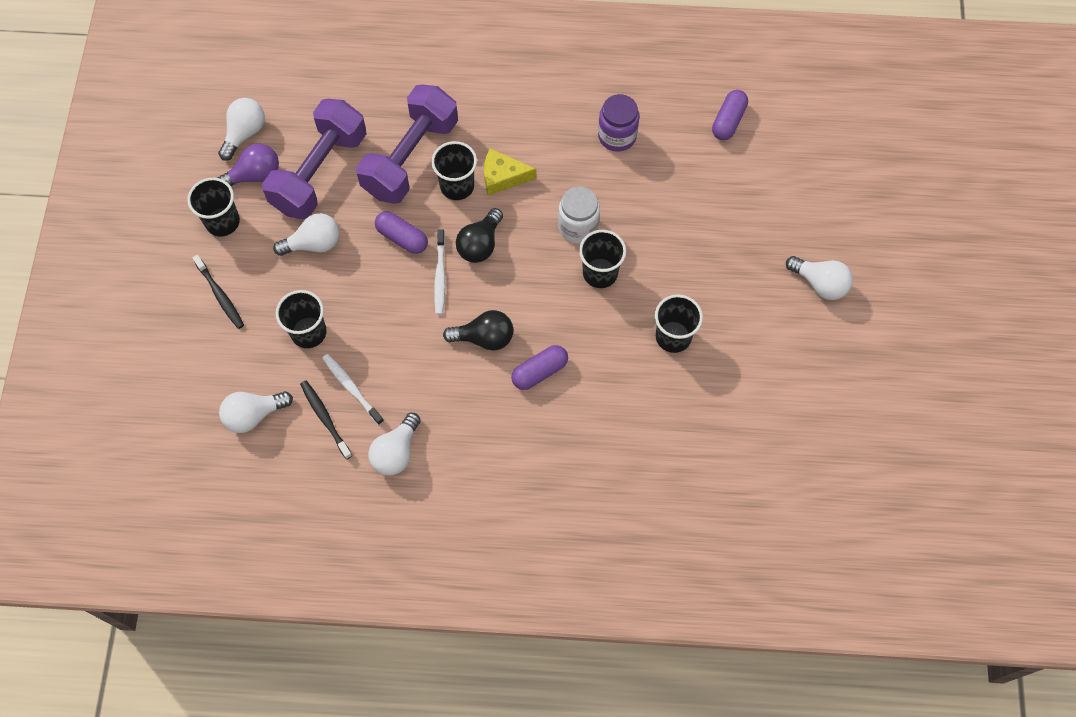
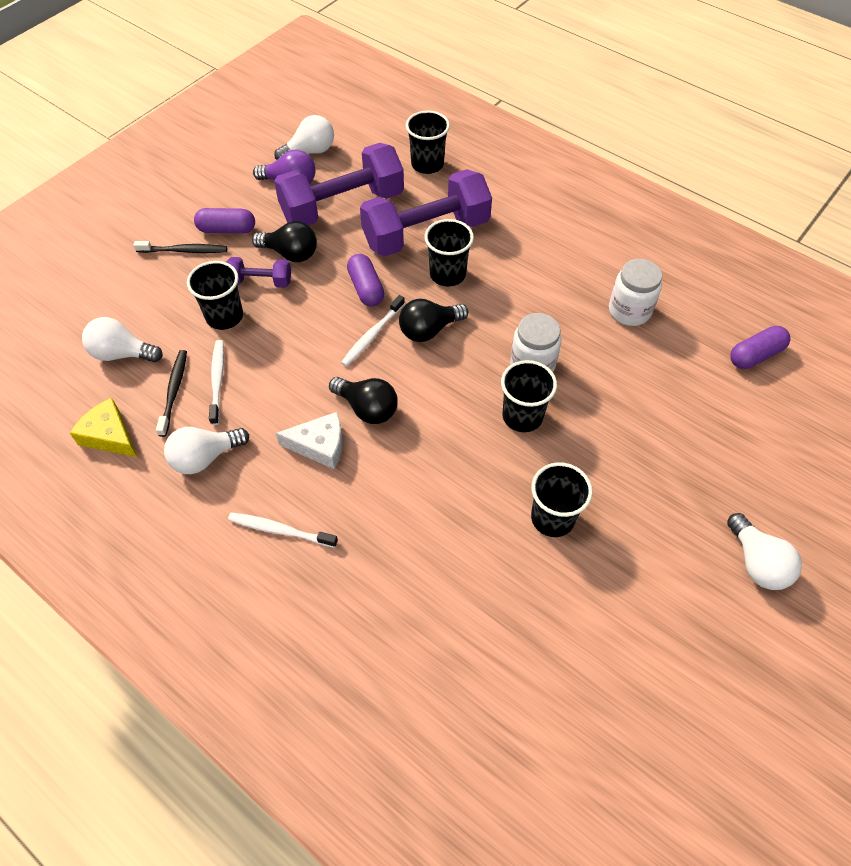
camera: 35 degrees right, 10 degrees down
(220, 295) = (184, 251): black toothbrush -> black toothbrush turned 90 degrees counterclockwise
(222, 222) = (236, 201): black cup -> black cup (427, 164)
(311, 284) = (260, 282): none -> purple dumbbell
(314, 244) = (290, 254): white light bulb -> black light bulb
(473, 388) = (320, 445): none -> white cheese
(496, 467) = (280, 530): none -> white toothbrush
(503, 177) = (494, 288): yellow cheese -> yellow cheese (109, 436)
(539, 372) = (393, 469): purple capsule -> purple capsule (227, 229)
(617, 136) = (629, 311): purple jar -> white jar

